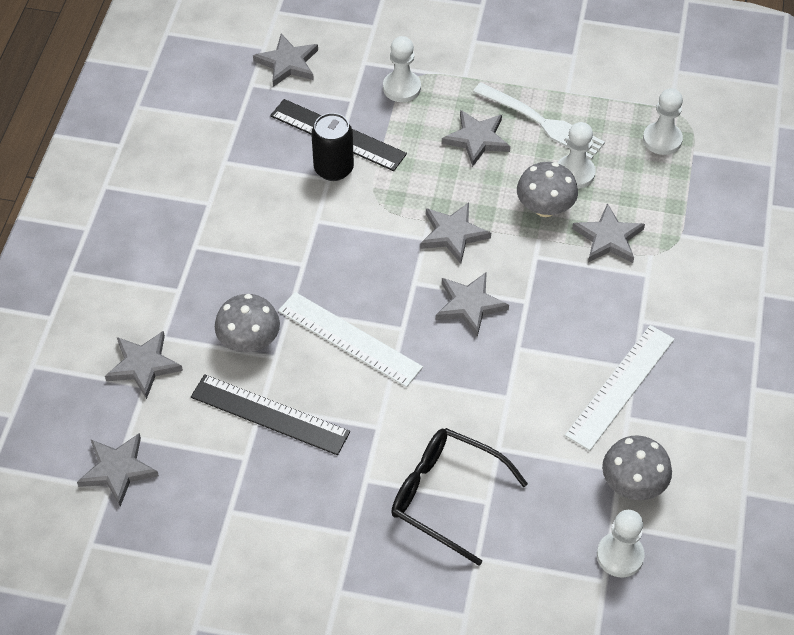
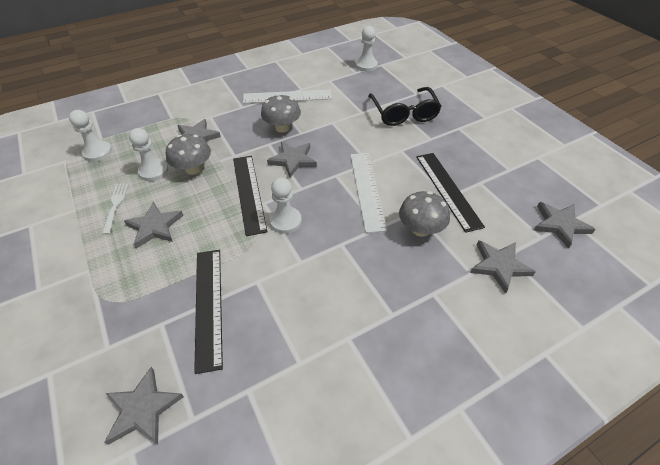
camera: 130 degrees left, 5 degrees down
(333, 169) = (245, 284): black can -> none
(401, 88) = (125, 300): white pawn -> white pawn (285, 221)
(453, 234) = (249, 193): grey star -> black ruler
(541, 122) = (115, 206): white fork -> white fork, size x0.60
(633, 484) = (331, 75): grey mushroom -> grey mushroom (282, 128)

